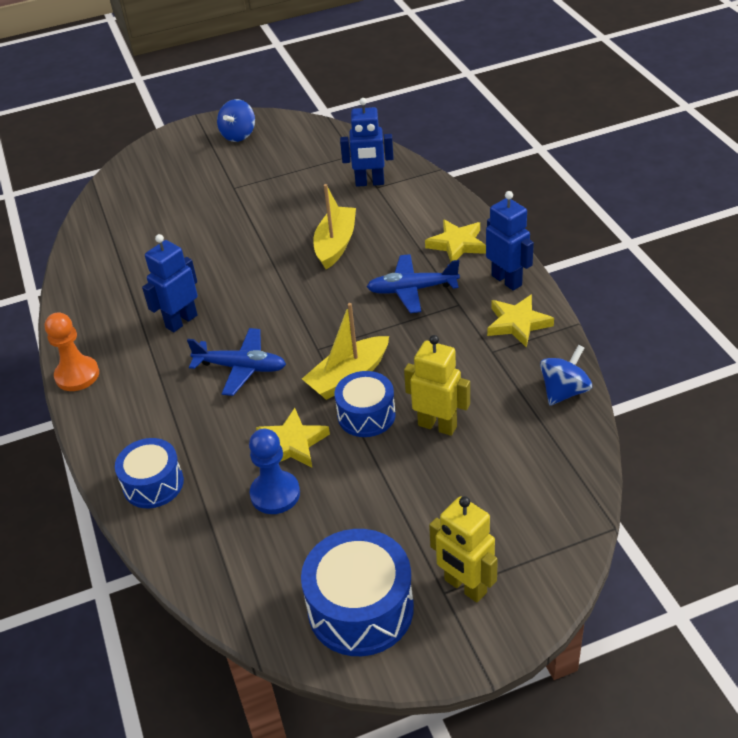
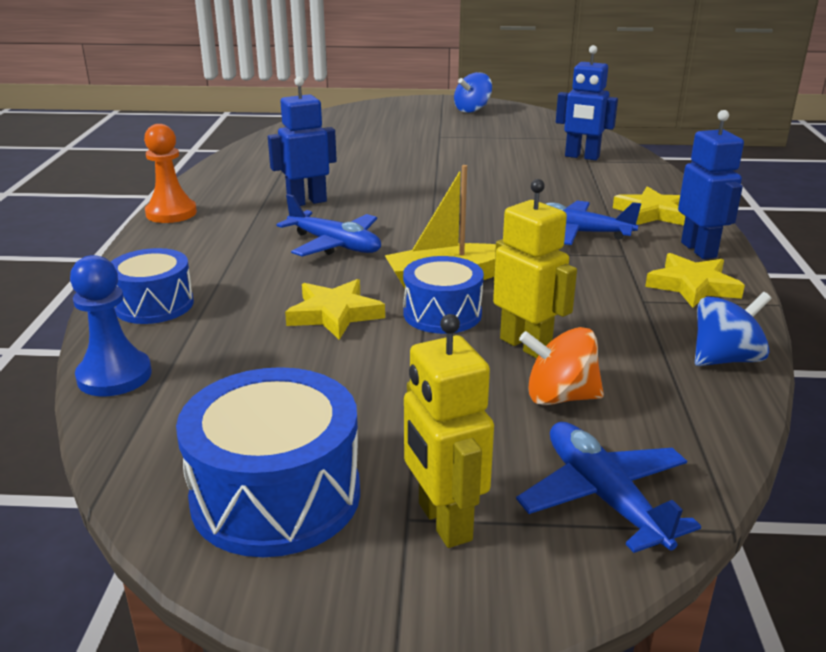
camera: 20 degrees right, 15 degrees down
(275, 494) = (275, 350): blue pawn -> blue pawn (114, 376)
(335, 244) = (512, 186): yellow boat -> none
(481, 464) = (559, 397): none -> orange spinning top
(540, 532) = (603, 496): none -> blue plane

